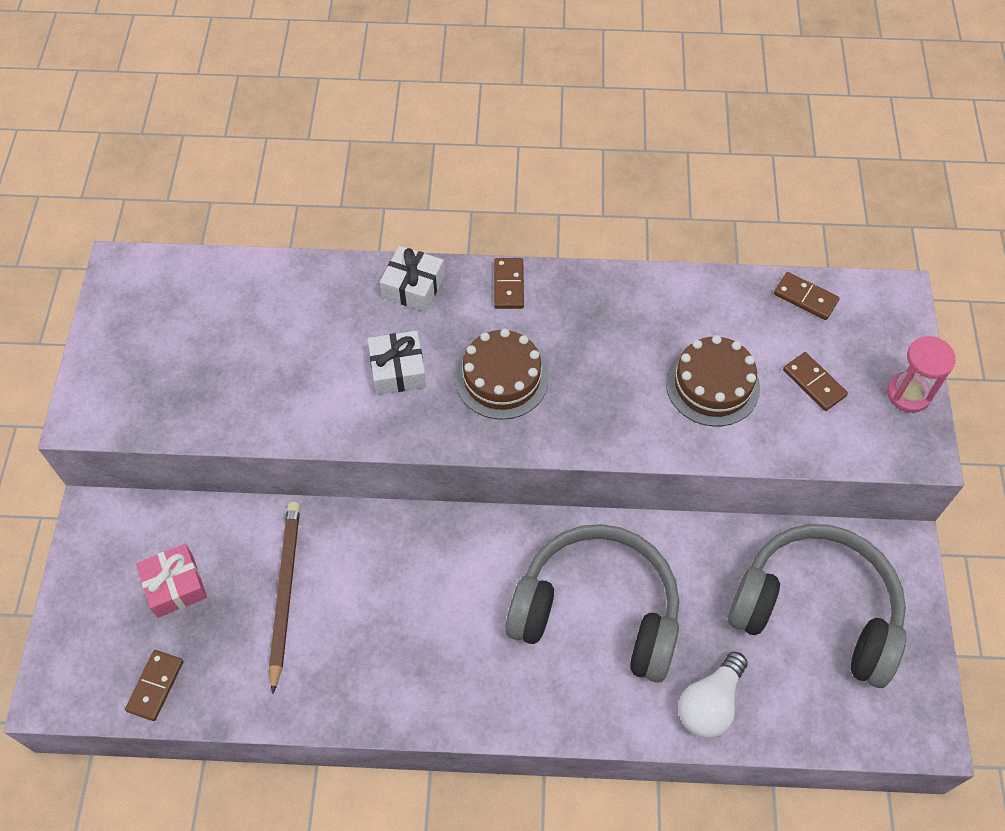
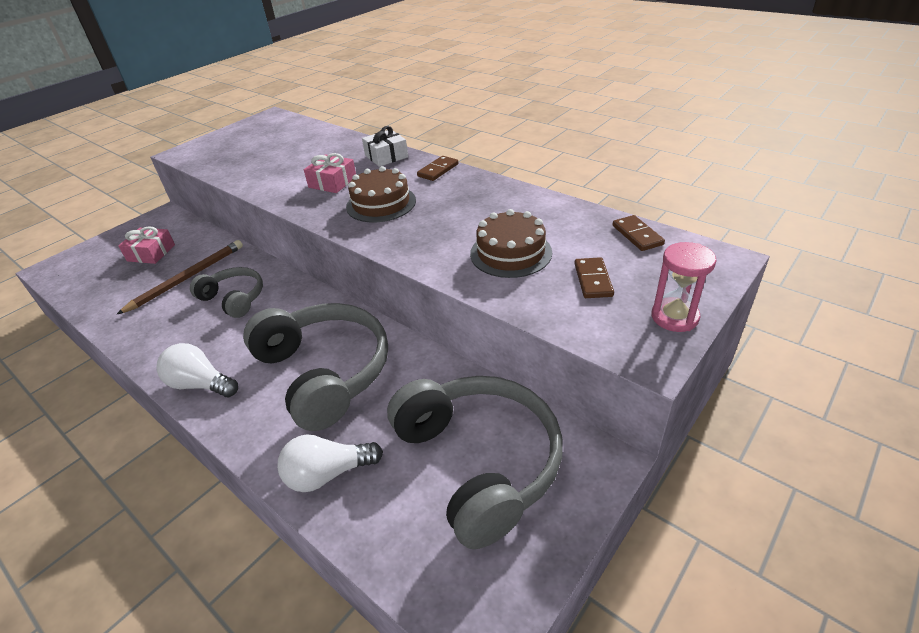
camera: 40 degrees right, 20 degrees down
(155, 686) = (85, 286): brown domino -> none
(386, 585) = (234, 299): none -> grey headphones
(398, 370) = (332, 182): white gift -> pink gift
(486, 704) = (200, 384): none -> white light bulb

